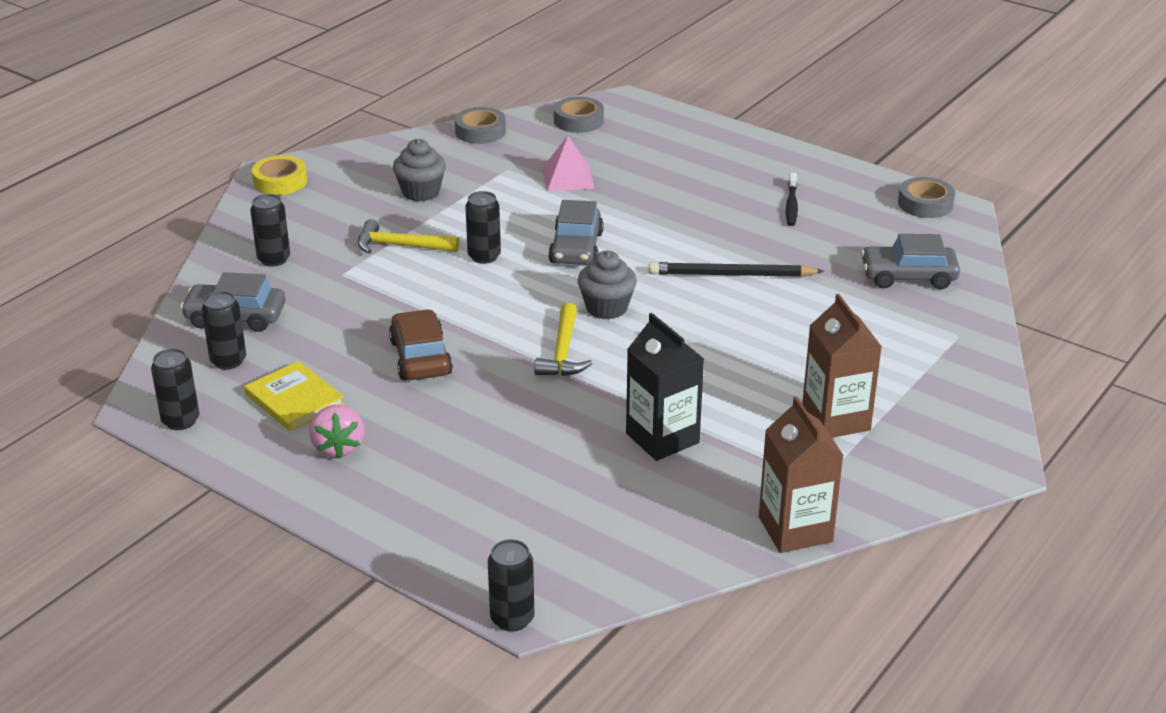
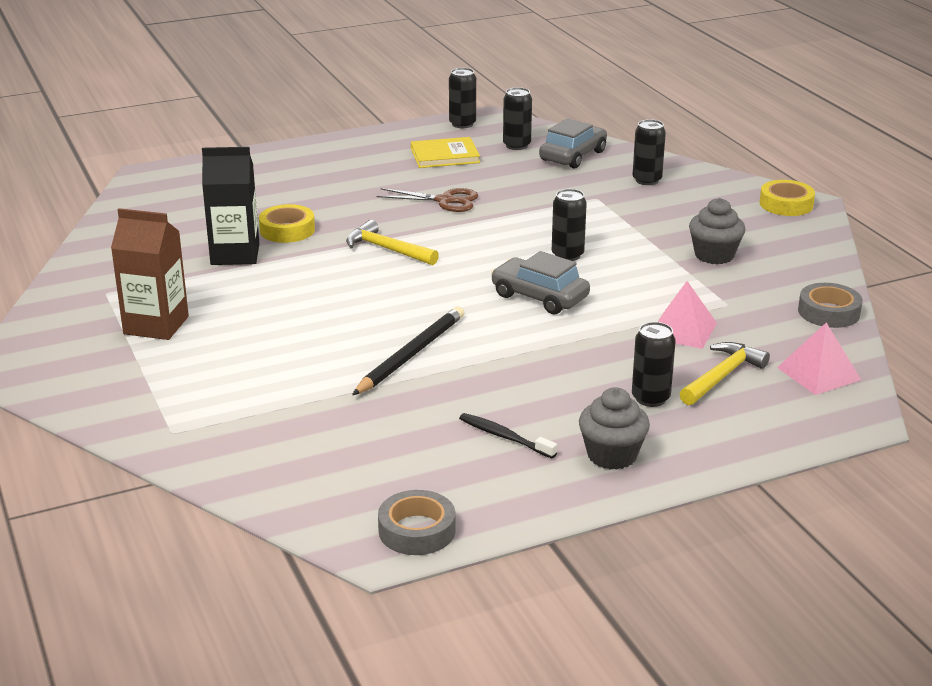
camera: 120 degrees right, 5 degrees down
(338, 447) = (373, 158): pink strawberry -> none
(400, 246) = (621, 227): yellow hammer -> yellow hammer (722, 376)
(420, 357) = (445, 201): brown car -> brown scissors
(512, 619) = (148, 169): black can -> black can (650, 398)
(578, 120) = (818, 373): grey tape -> pink pyramid
(579, 429) = (287, 230): none -> yellow tape
(606, 308) = (427, 282): grey cupcake -> grey cupcake (612, 455)
(795, 529) = (78, 268): brown carton -> none
(908, 277) = (294, 449): grey car -> none

